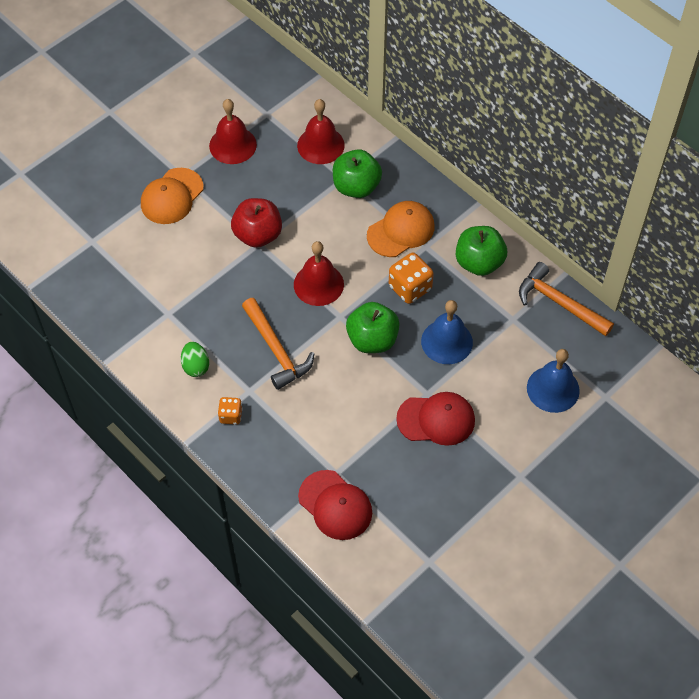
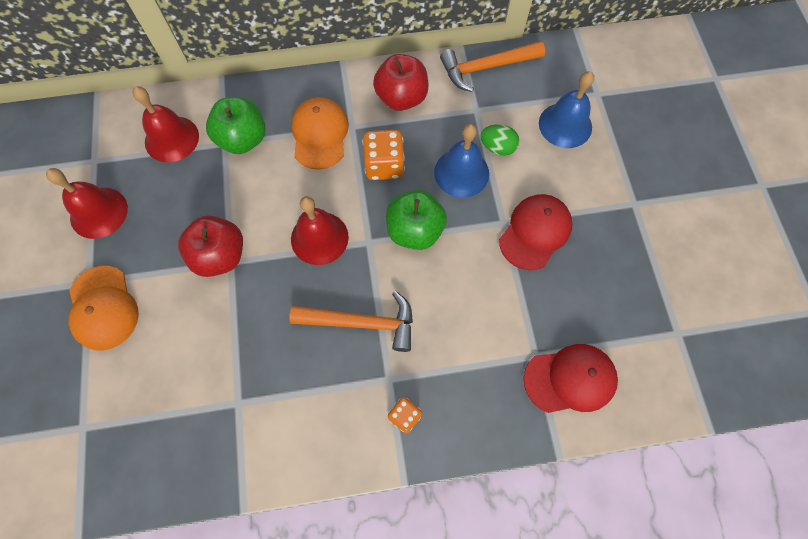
camera: 55 degrees left, 10 degrees up
(196, 366) = (321, 415): green egg -> green egg (497, 147)
(479, 263) = (401, 98): green apple -> red apple

